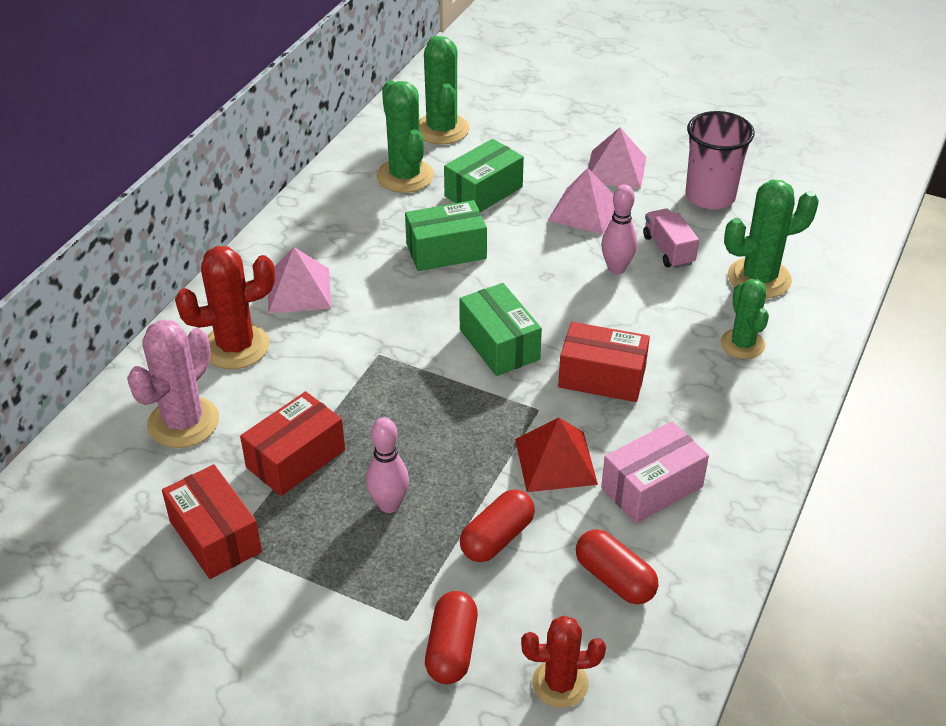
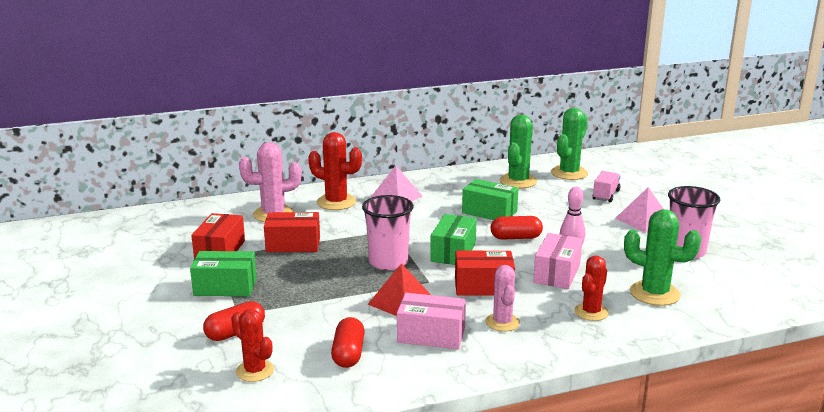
camera: 45 degrees right, 20 degrees down
(389, 505) = (301, 276): pink bowling pin -> none
(453, 409) = (388, 262): none -> pink cup
(483, 192) = (549, 201): green box -> green box (225, 287)
(497, 538) = (324, 311): red capsule -> red capsule (516, 237)
(584, 210) = (593, 227): pink pyramid -> none
(602, 377) = (483, 286): red box -> red box turned 60 degrees counterclockwise
(642, 308) = (557, 273): none -> pink box
(668, 250) = (616, 260): pink truck -> pink truck (606, 195)
(689, 418) = (502, 322): none -> pink cactus
(742, 344) = (591, 312): green cactus -> red cactus

